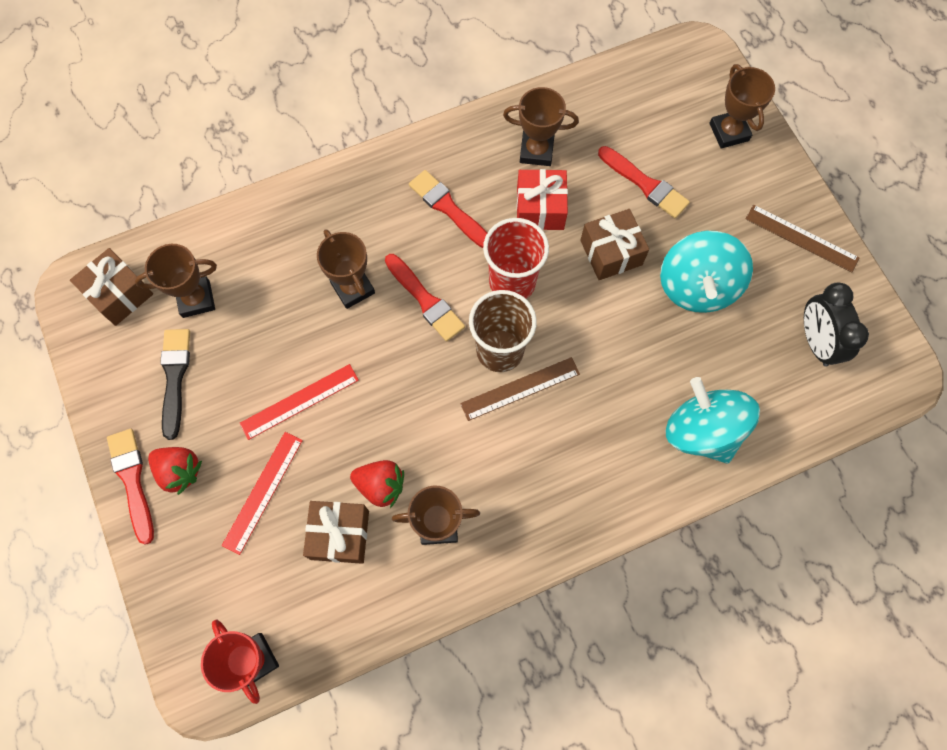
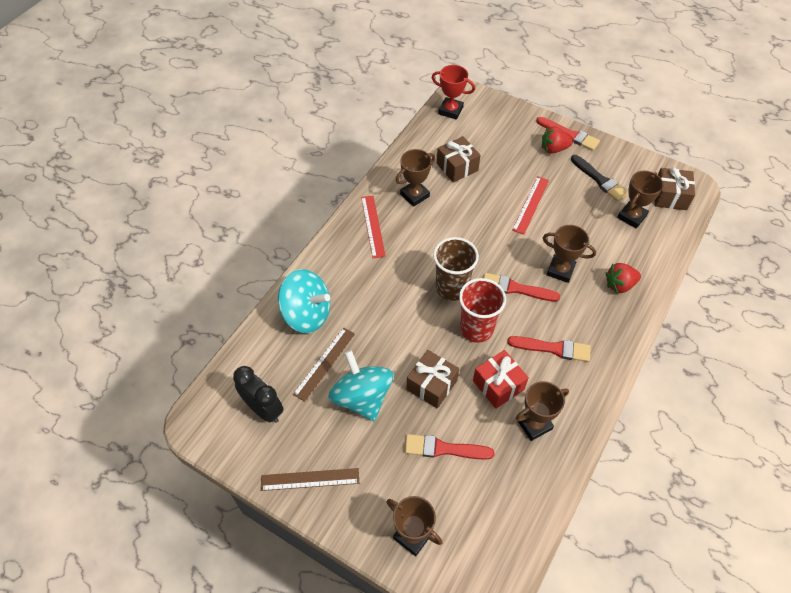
camera: 145 degrees right, 15 degrees down
(263, 492) = (508, 162): red ruler -> red ruler (372, 226)
(381, 485) = (456, 194): red strawberry -> red strawberry (619, 285)
(520, 389) = (424, 275): brown ruler -> brown ruler (324, 363)

